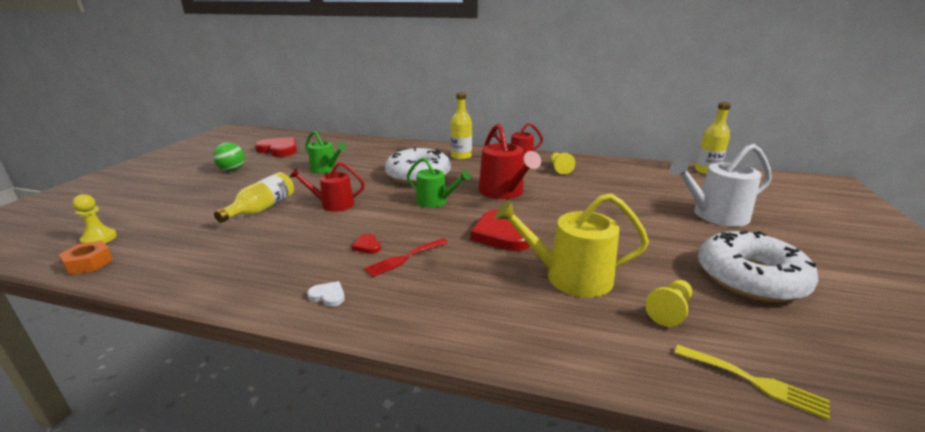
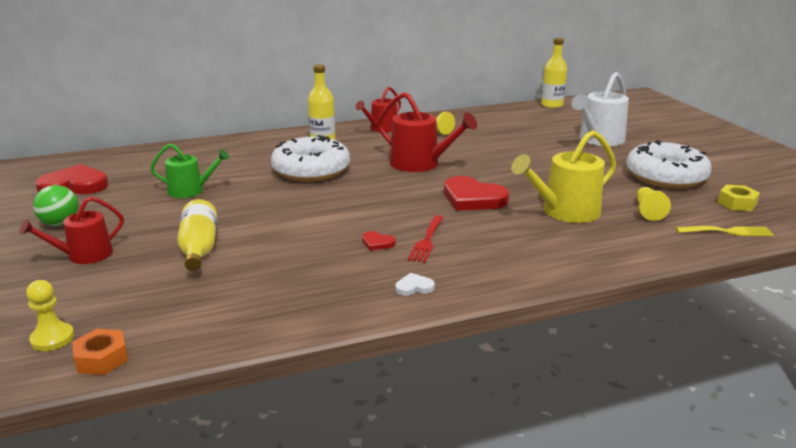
camera: 35 degrees left, 0 degrees up
(333, 204) = (273, 221): red watering can -> red watering can (84, 255)
(435, 201) = (372, 189): green watering can -> none
(819, 347) = (737, 203): none -> yellow nut

